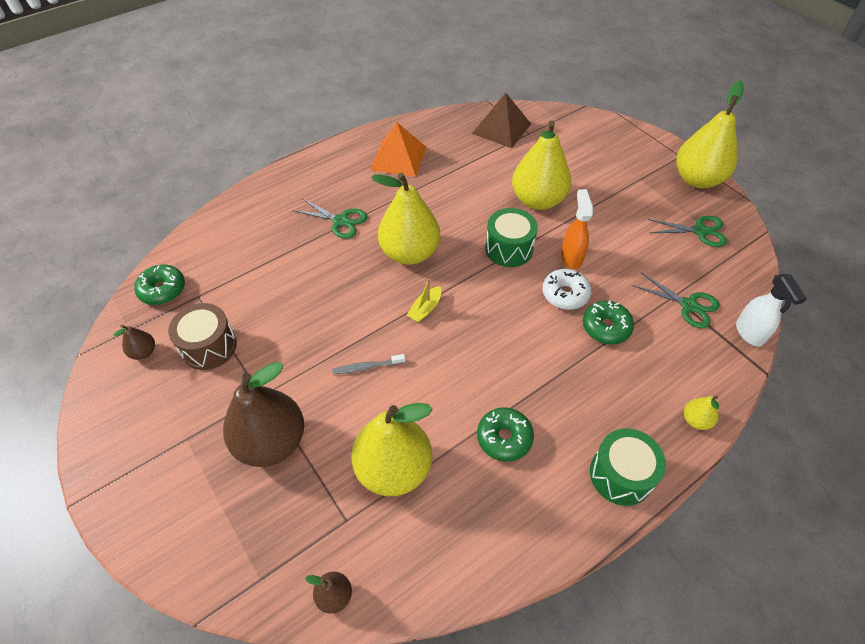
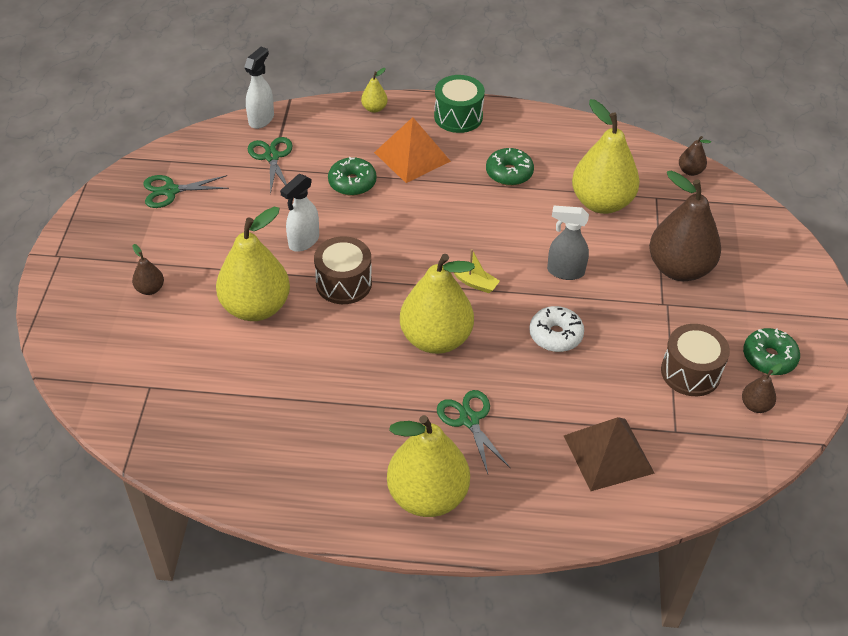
camera: 140 degrees left, 5 degrees down
(162, 290) = (709, 462): green donut -> green donut (769, 358)
(367, 367) = (565, 271): grey toothbrush -> grey spray bottle
(398, 158) = (327, 459): orange pyramid -> orange pyramid (412, 156)
(425, 309) = (474, 283): yellow boat -> yellow boat turned 45 degrees clockwise
(501, 128) = (168, 415): brown pyramid -> brown pyramid (608, 454)
(509, 248) = (344, 283): green drum -> brown drum
(565, 294) = (349, 221): white donut -> white donut (555, 335)
(571, 257) = (303, 241): orange spray bottle -> white spray bottle
(607, 171) = (150, 289): none -> brown pear
(697, 179) = (90, 227): yellow pear -> yellow pear (427, 496)
(700, 231) = (170, 191): green scissors -> green scissors turned 60 degrees counterclockwise

